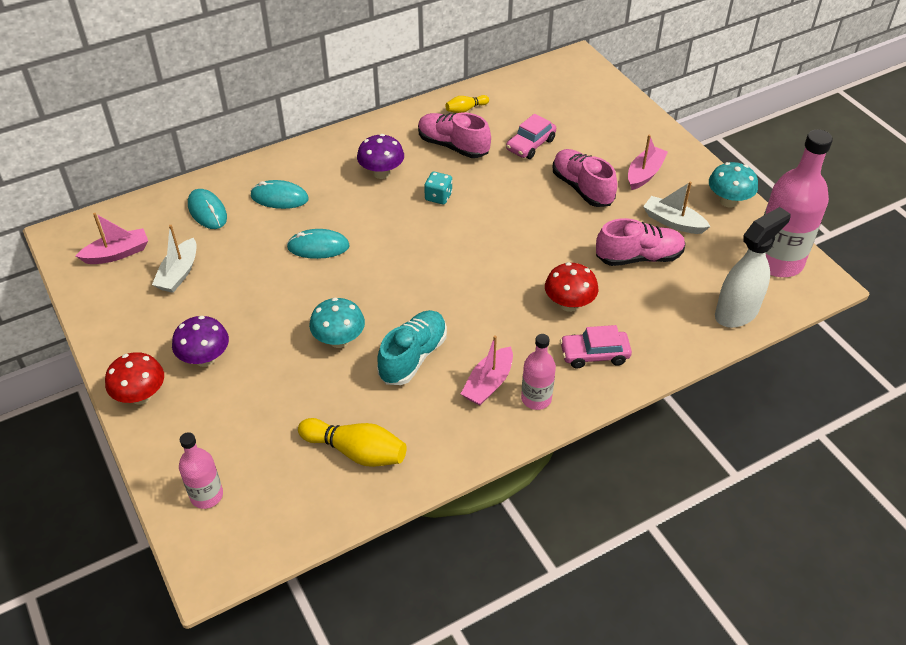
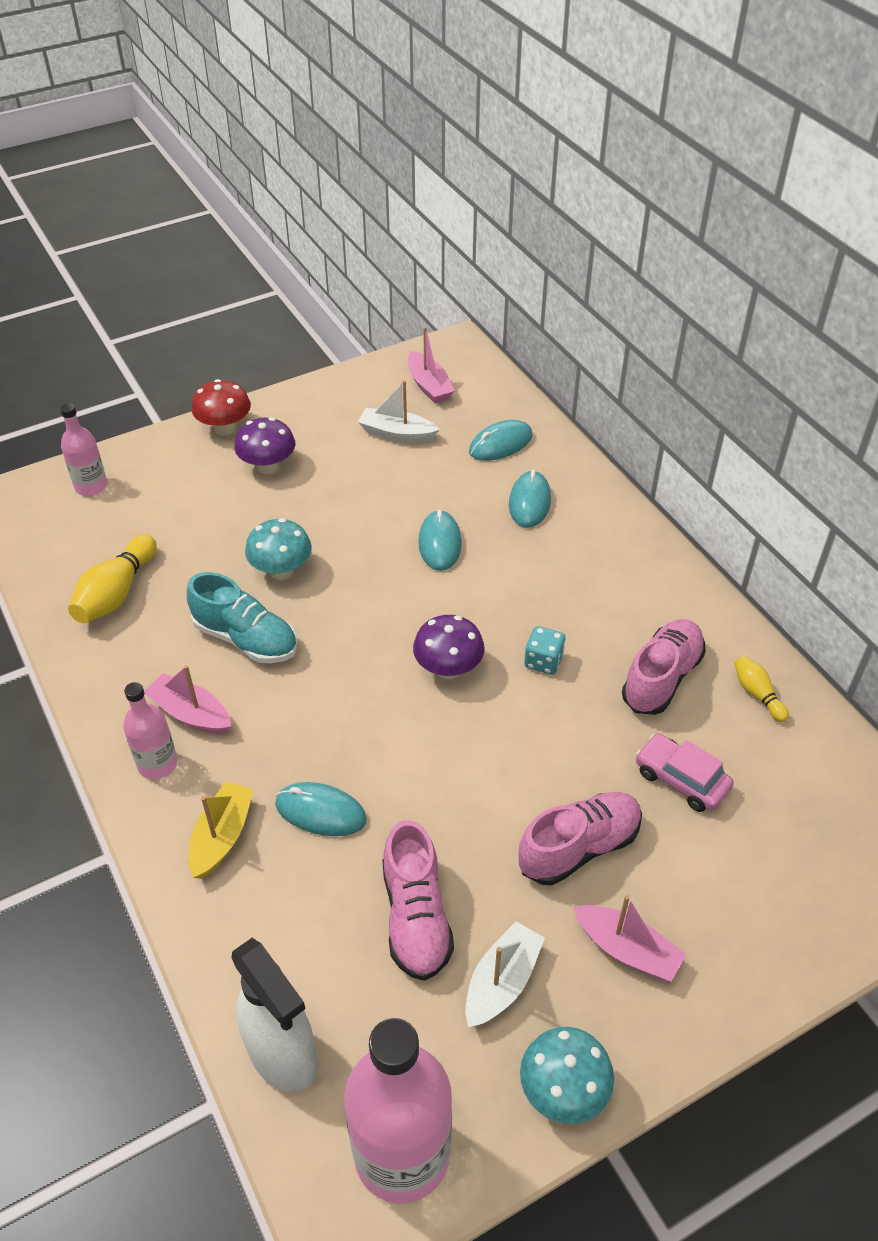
camera: 90 degrees right, 0 degrees up
(381, 173) = (589, 598): purple mushroom -> purple mushroom (448, 669)
(569, 304) = (320, 812): red mushroom -> turquoise mouse
(594, 354) = (222, 837): pink car -> yellow boat

